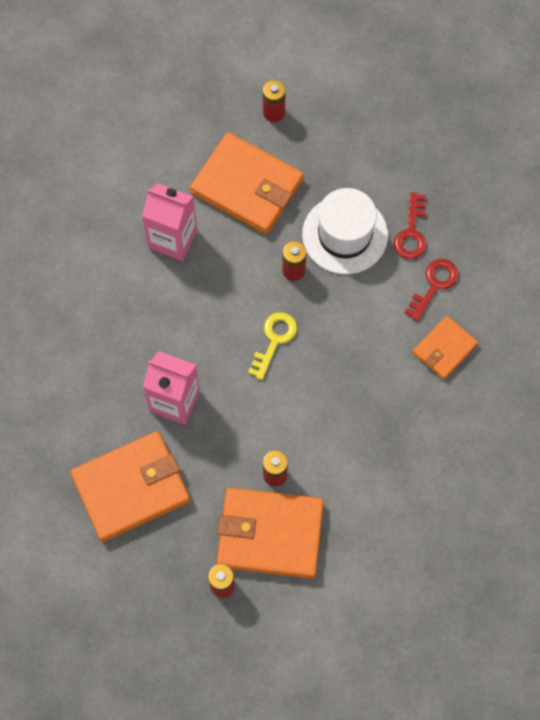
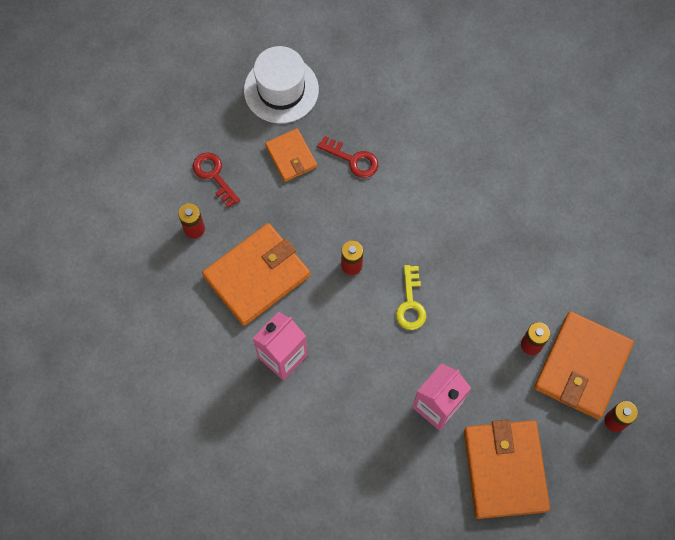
camera: 70 degrees left, 0 degrees up
(274, 340) = (410, 303): yellow key -> yellow key turned 135 degrees counterclockwise
(345, 235) = (334, 212): white hat -> white hat (281, 90)
(434, 285) = (407, 159): red key -> red key (214, 176)
(444, 349) = (465, 172): orange wallet -> orange wallet (291, 156)

